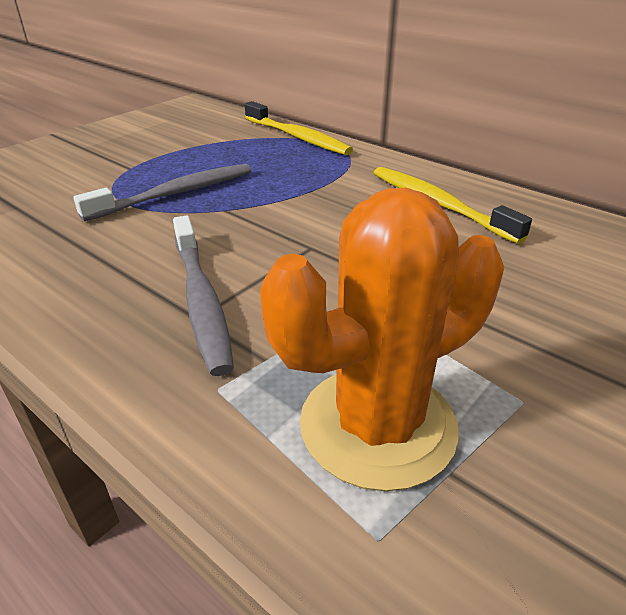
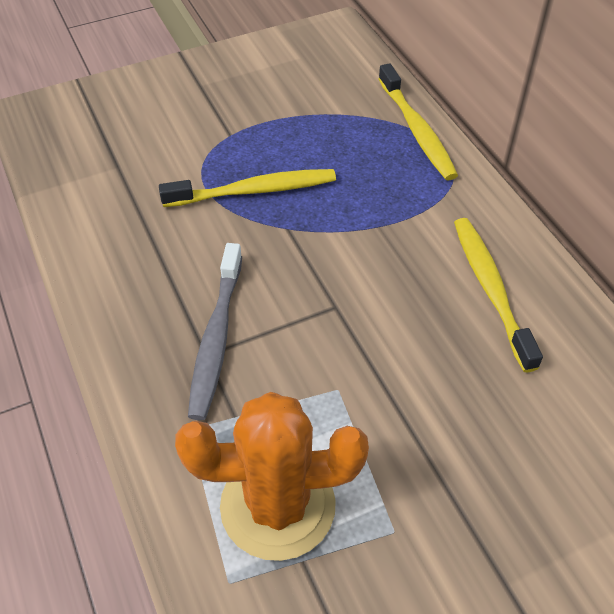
camera: 25 degrees right, 15 degrees up
(176, 194) = (254, 191): grey toothbrush -> yellow toothbrush

